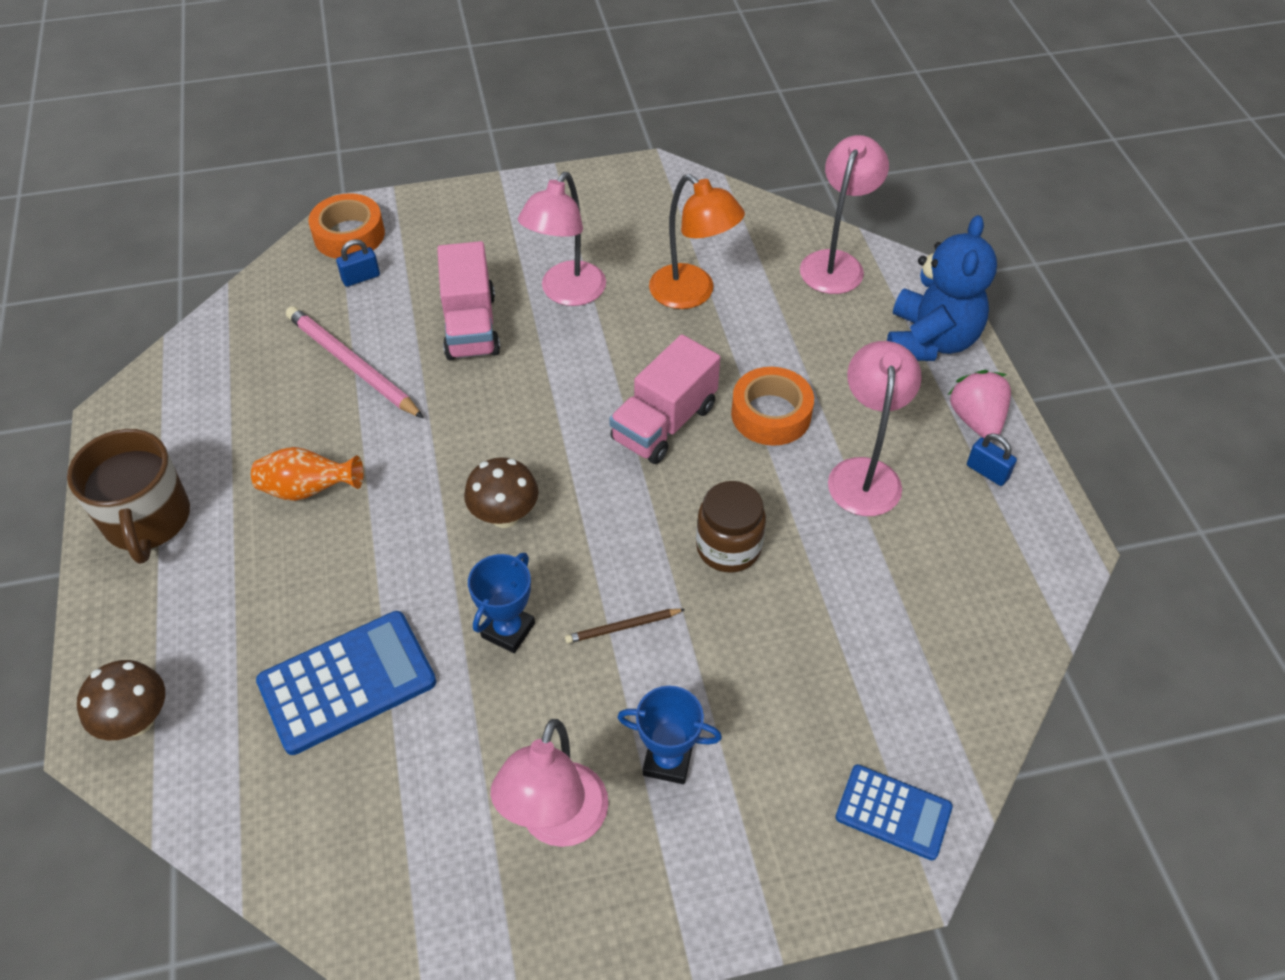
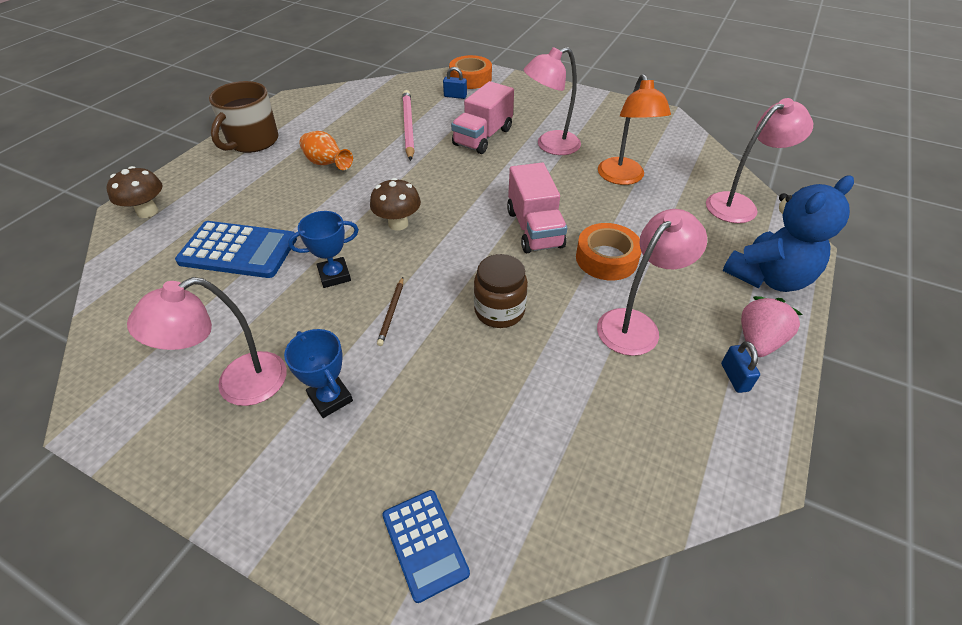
camera: 40 degrees right, 5 degrees down
(623, 627) = (391, 312): brown pencil -> brown pencil turned 105 degrees counterclockwise
(664, 423) = (534, 229): pink truck -> pink truck turned 90 degrees counterclockwise

